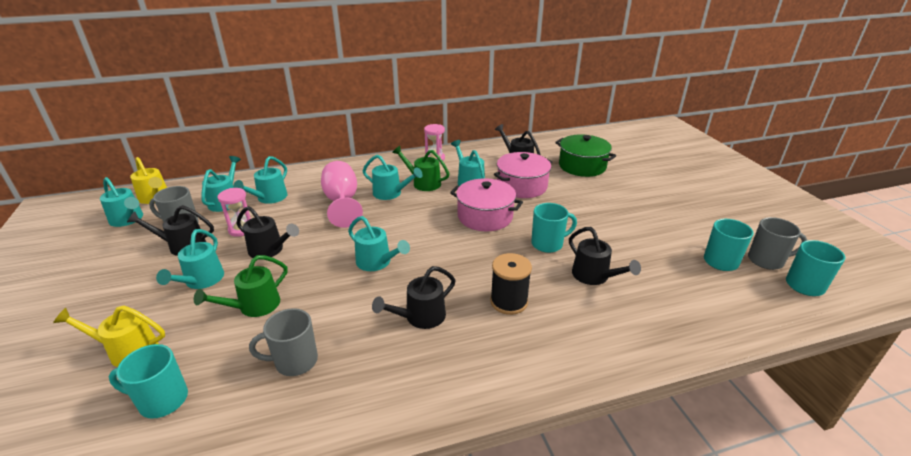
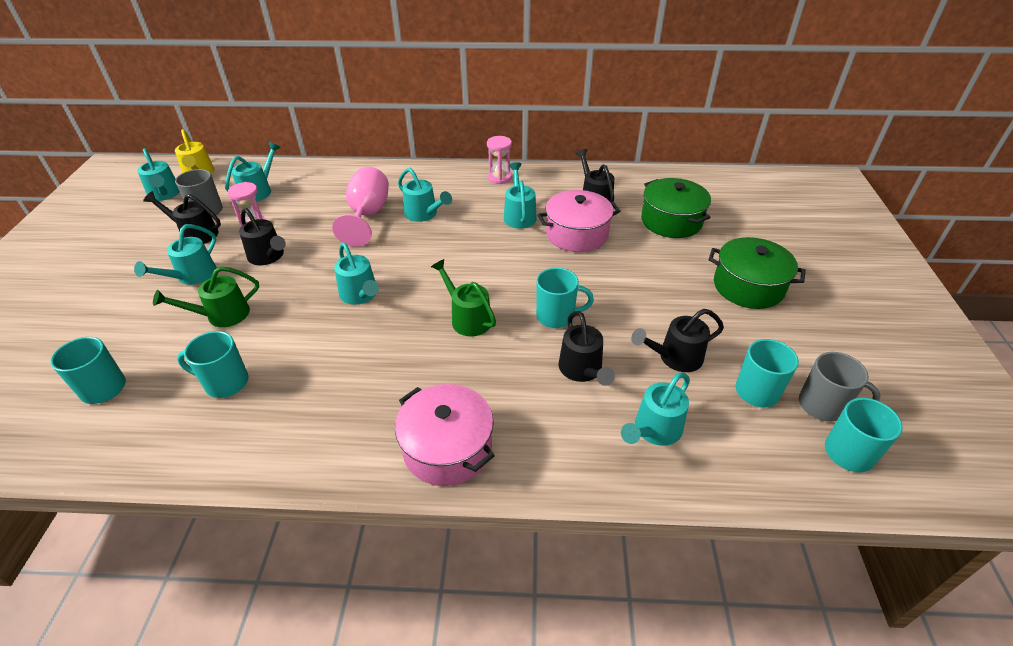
camera: 20 degrees right, 10 degrees up
(127, 350) = (99, 331): yellow watering can -> none
(269, 198) = (300, 195): turquoise watering can -> turquoise watering can (654, 430)
(295, 361) = (225, 383): grey mug -> turquoise mug
(420, 317) = (365, 369): black watering can -> black watering can (675, 358)
(423, 183) = (466, 207): green watering can -> green watering can (467, 318)
(485, 216) = (508, 265): pink pot -> pink pot (447, 448)
(509, 302) = (466, 375): black spool -> none
(663, 197) = (748, 286): none -> green pot

